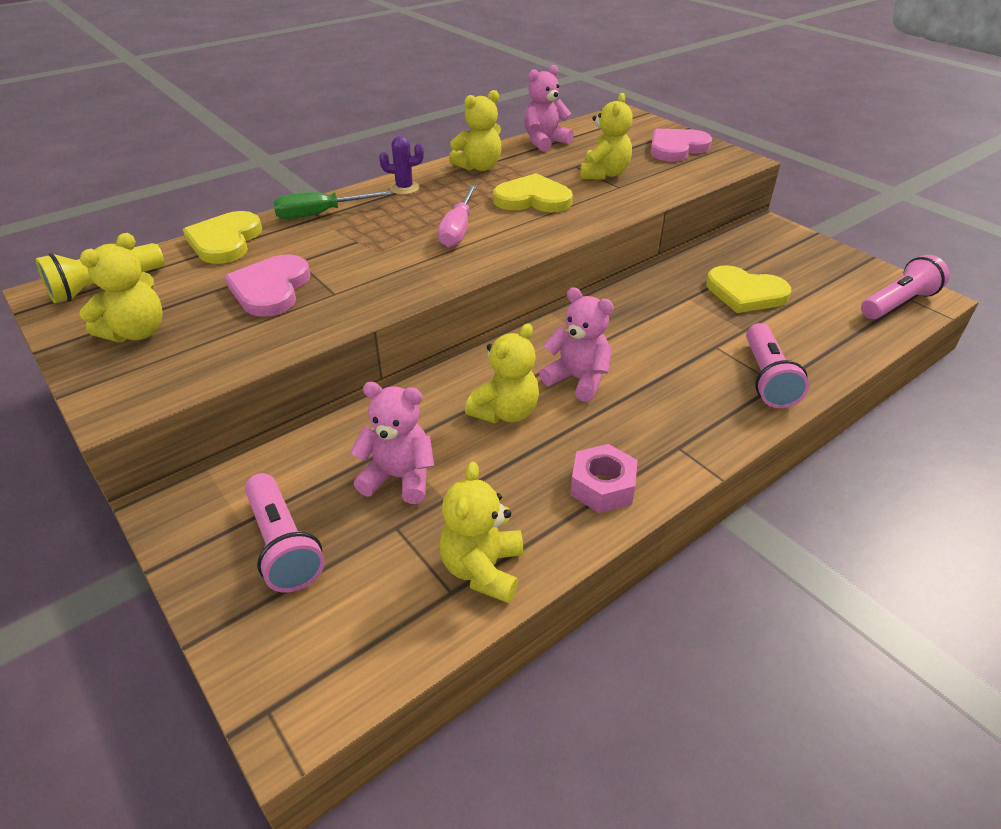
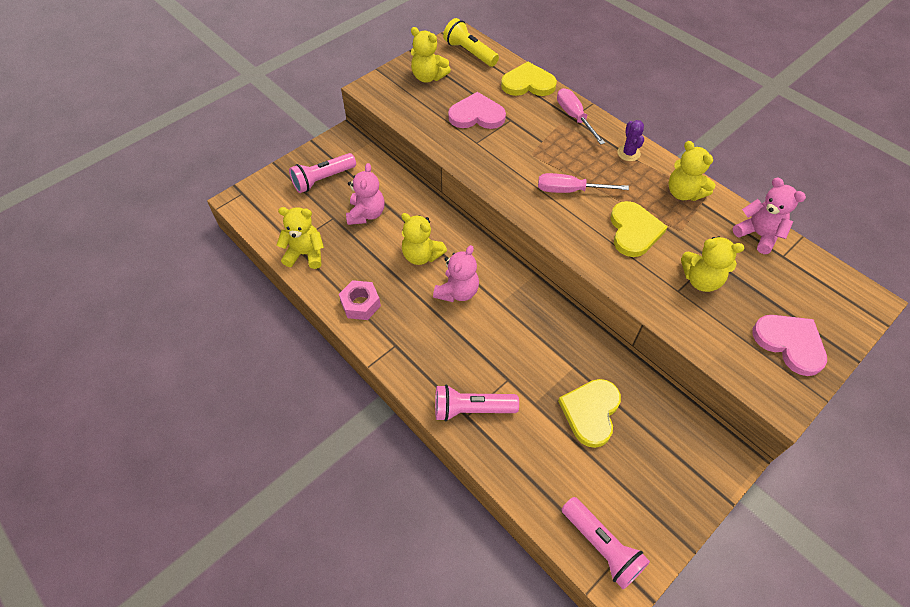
camera: 85 degrees right, 15 degrees up
(320, 214) = (574, 117): green screwdriver -> pink screwdriver

